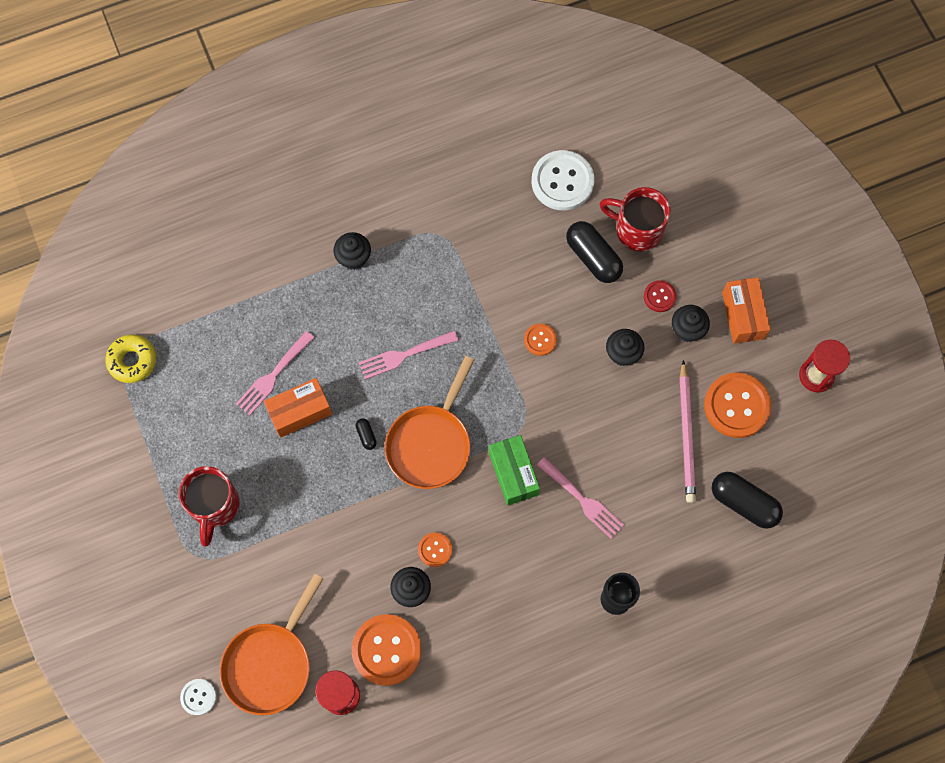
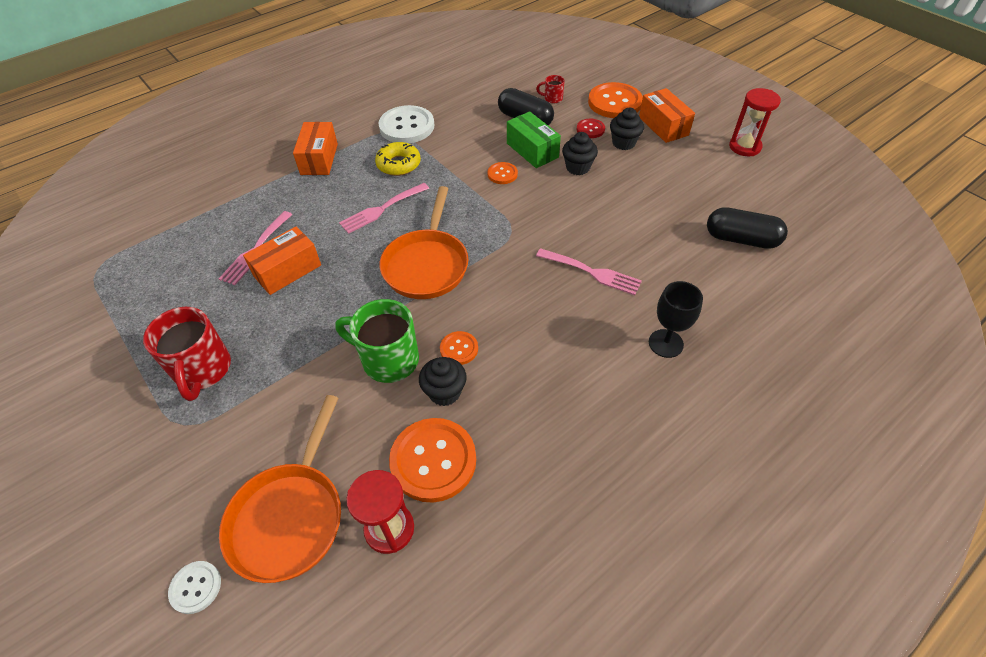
camera: 15 degrees left, 20 degrees down
(132, 361) = (106, 271): yellow donut -> yellow donut (398, 164)
(354, 258) = (319, 159): black cupcake -> orange box
(366, 435) = (360, 273): black capsule -> none
(372, 542) = (388, 359): none -> green mug
(513, 473) = (516, 268): green box -> green box (532, 150)
(562, 181) = (482, 86): white button -> white button (407, 126)
(636, 229) = (552, 98): red mug -> red mug, size x0.47
(686, 434) = (661, 205): pink pencil -> none
(736, 406) = (693, 178): orange button -> orange button (614, 102)

